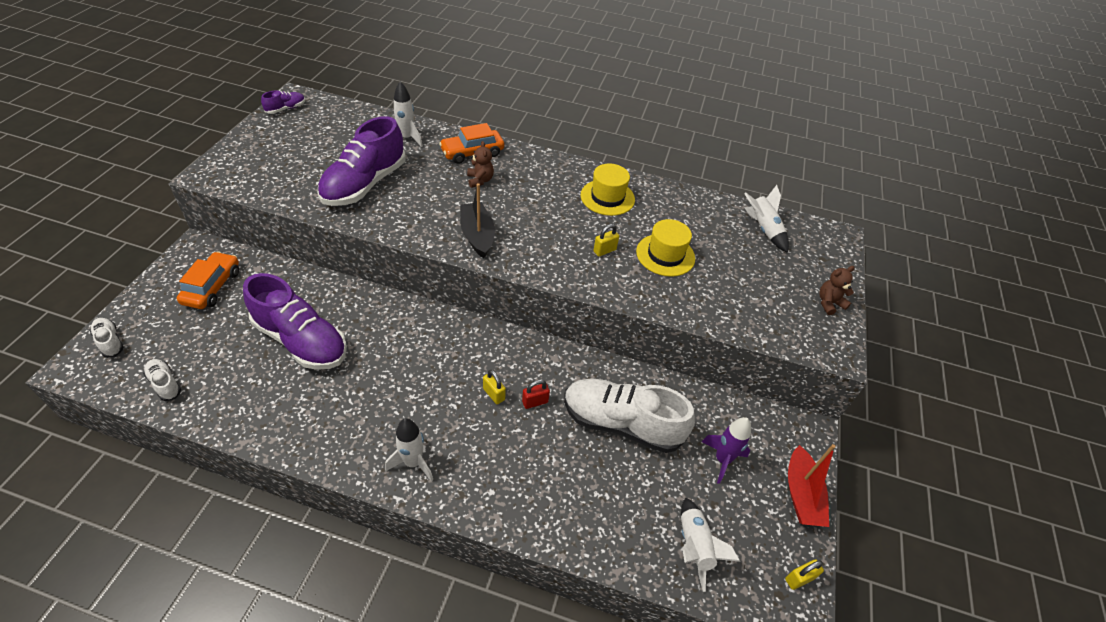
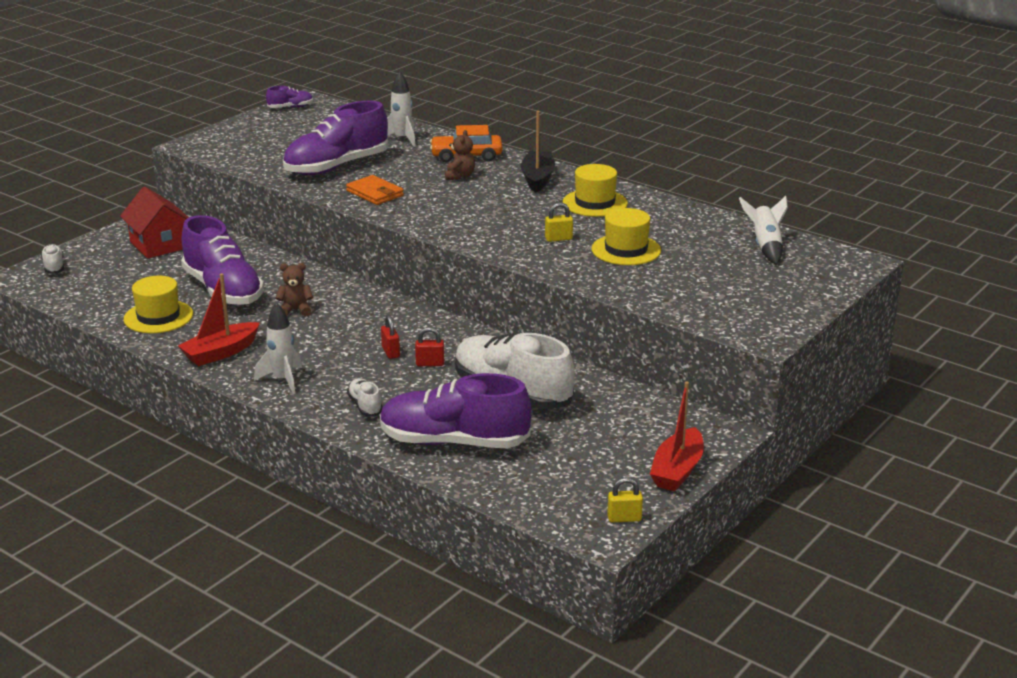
camera: 25 degrees right, 20 degrees down
(165, 384) = (88, 298): white shoe -> white shoe (365, 406)
(212, 287) = (159, 245): orange car -> red house
(250, 395) = (158, 317): none -> yellow hat
(335, 436) = (221, 353): none -> red boat
(417, 216) = (375, 193): none -> orange wallet
(477, 235) = (428, 213): black boat -> black boat (537, 179)
(494, 394) = (390, 352): yellow padlock -> red padlock
(608, 511) = (454, 442): none -> purple shoe
(694, 546) = (526, 478): white rocket -> none
(722, 460) = (605, 433): purple rocket -> none
(829, 303) = (793, 306): brown teddy bear -> brown teddy bear (295, 310)

